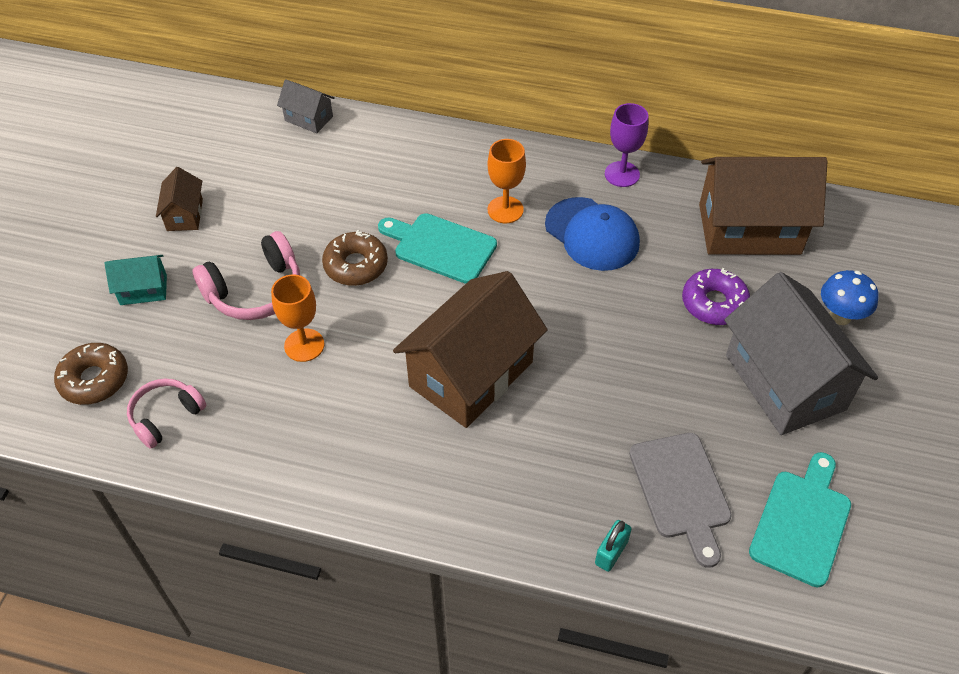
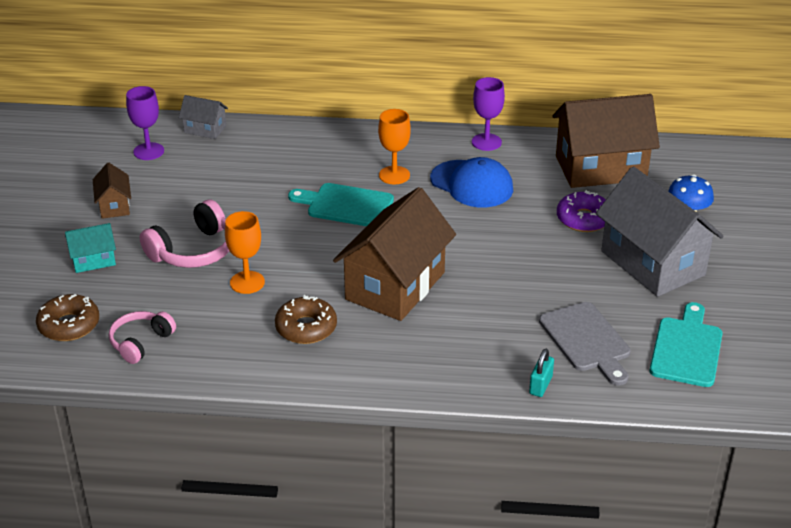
camera: 10 degrees left, 15 degrees down
(240, 142) = (148, 151): none -> purple goblet
(356, 265) = (276, 225): brown donut -> brown donut (306, 328)

